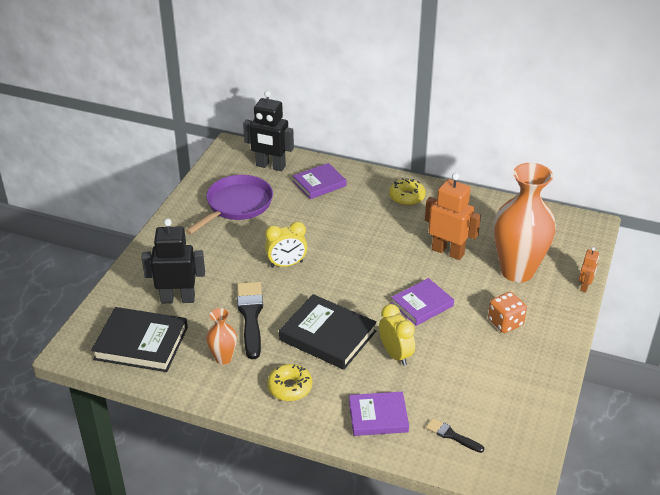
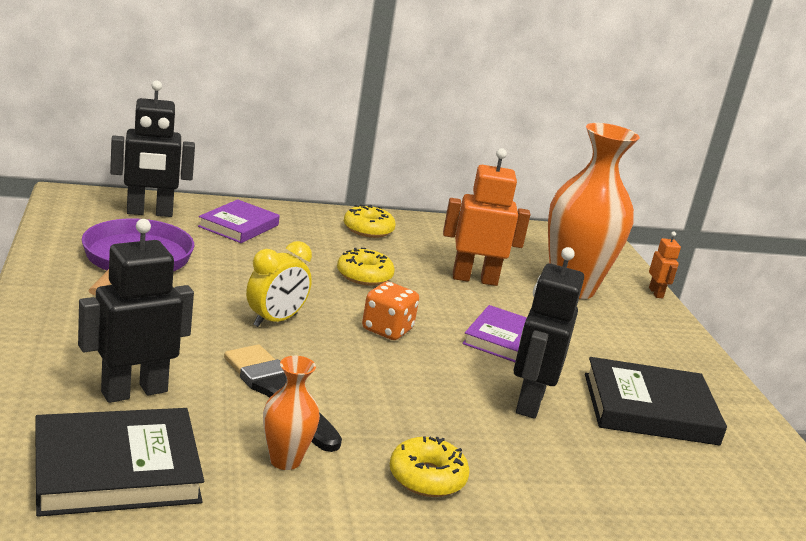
camera: 35 degrees left, 15 degrees down
(328, 335) = (417, 397): black book -> black book (649, 408)
(371, 237) = (364, 276): none -> yellow donut
(378, 416) = (586, 485): purple book -> none
(395, 354) = (529, 402): yellow clock -> black robot
(452, 435) = (698, 484): black brush -> none
(505, 323) = (617, 342): orange dice -> orange dice (387, 329)

